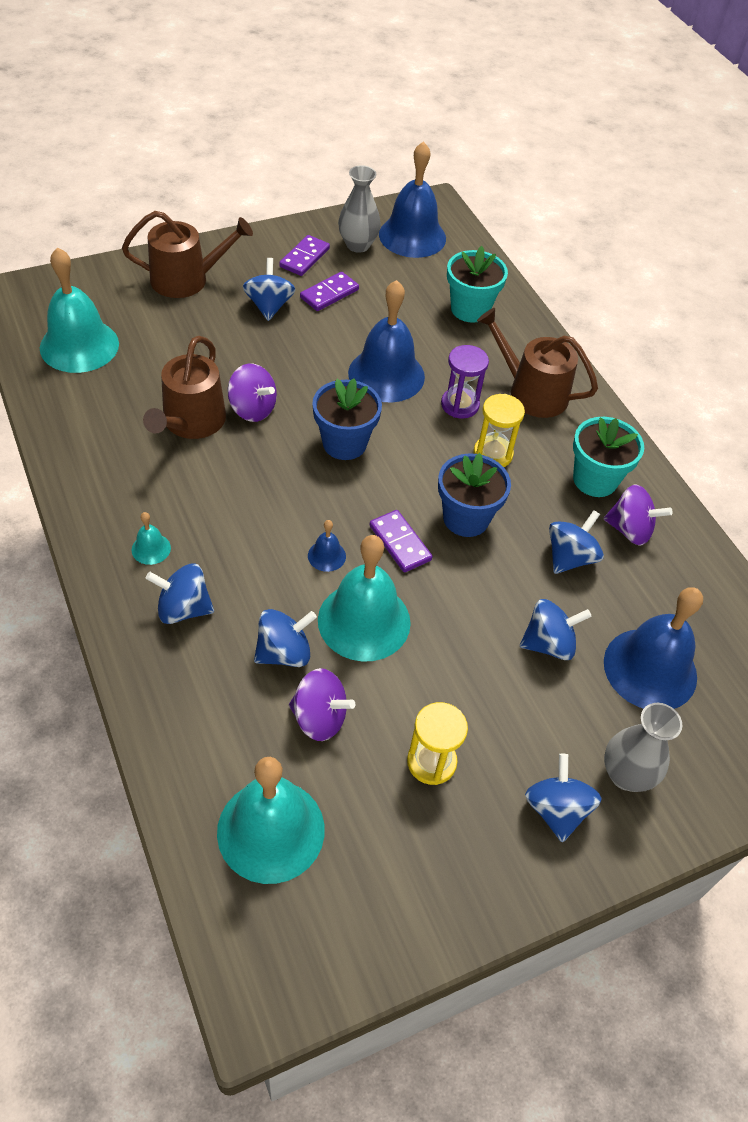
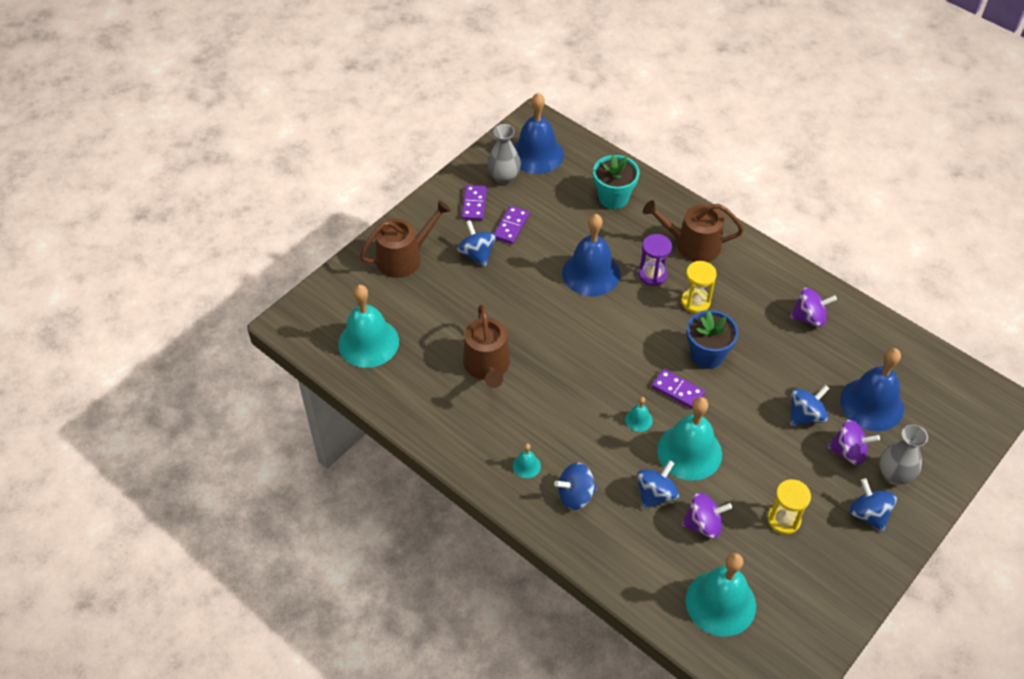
camera: 20 degrees left, 0 degrees up
(252, 409) = (521, 338): purple spinning top -> purple spinning top (848, 452)
(326, 556) = (638, 420): blue bell -> turquoise bell
(344, 443) = (597, 336): blue flower pot -> none
(570, 557) = (785, 353): blue spinning top -> none
(595, 480) = (768, 292): turquoise flower pot -> none

